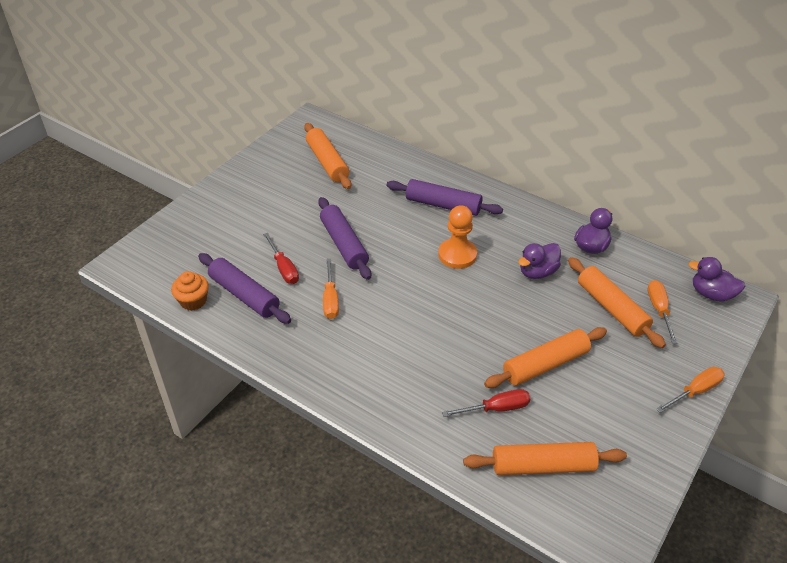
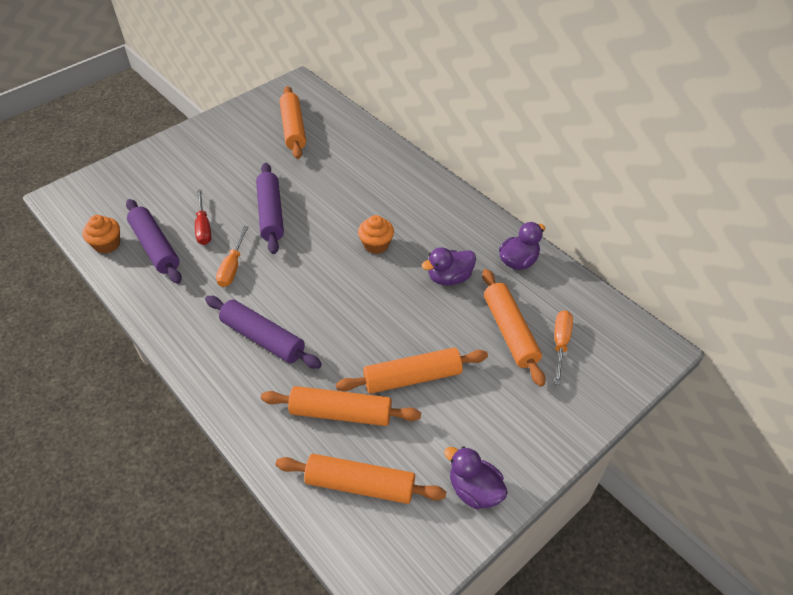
camera: 15 degrees right, 5 degrees up
(443, 205) = (386, 191): purple rolling pin -> purple rolling pin (263, 338)
(457, 255) = (376, 245): orange pawn -> orange cupcake
(496, 408) = (341, 413): red screwdriver -> orange rolling pin
(695, 391) = (559, 441): orange screwdriver -> none
(711, 294) = (626, 337): purple duck -> purple duck (474, 490)

